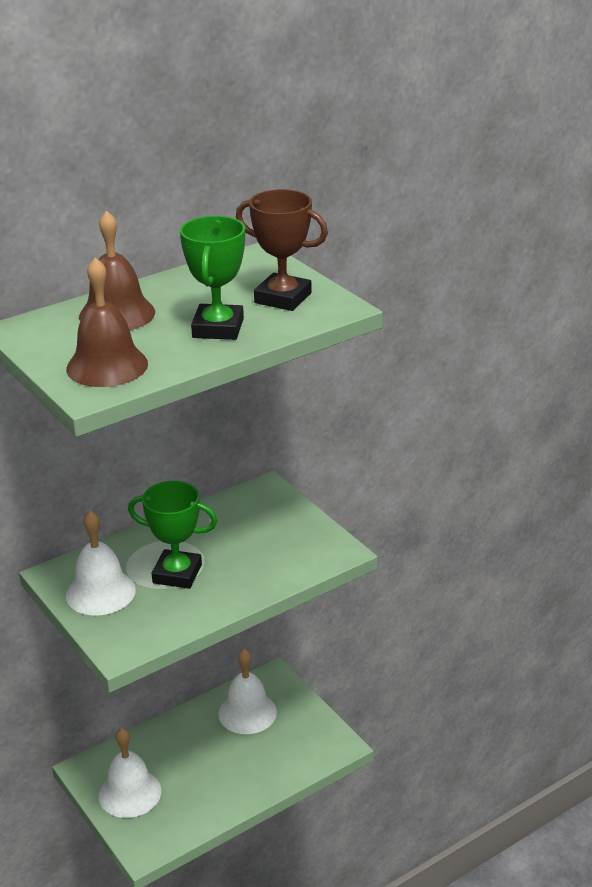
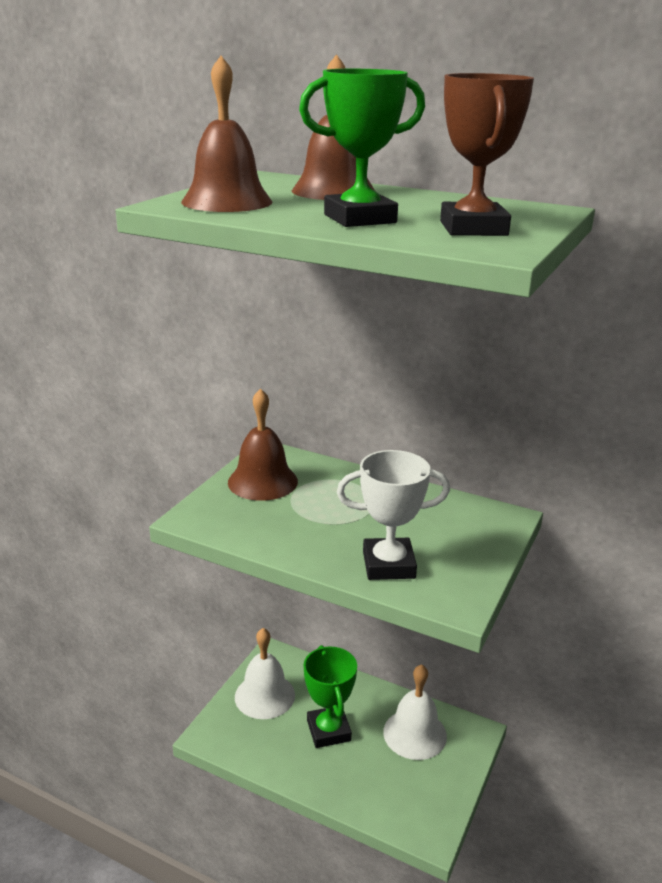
camera: 60 degrees right, 5 degrees down
(100, 592) = (262, 481): white bell -> brown bell
(177, 574) = (322, 511): green trophy -> green trophy (328, 730)
(274, 566) = (388, 565): none -> white trophy

